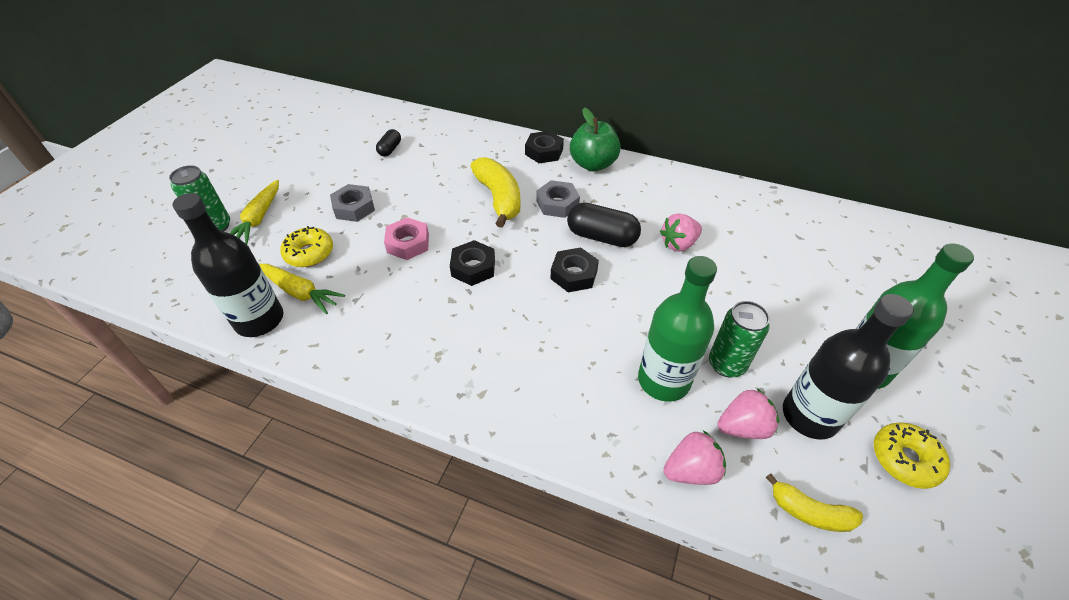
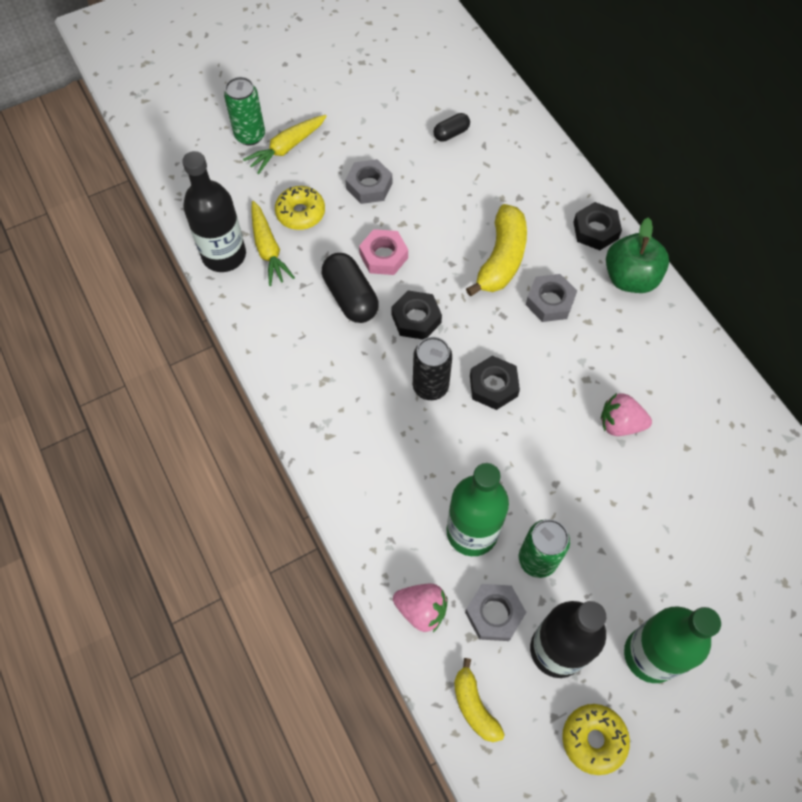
camera: 40 degrees right, 15 degrees up
(529, 304) = (430, 386): none -> black can
(602, 237) = (555, 366): black capsule -> black capsule (350, 297)
(743, 427) = (494, 614): pink strawberry -> grey nut

